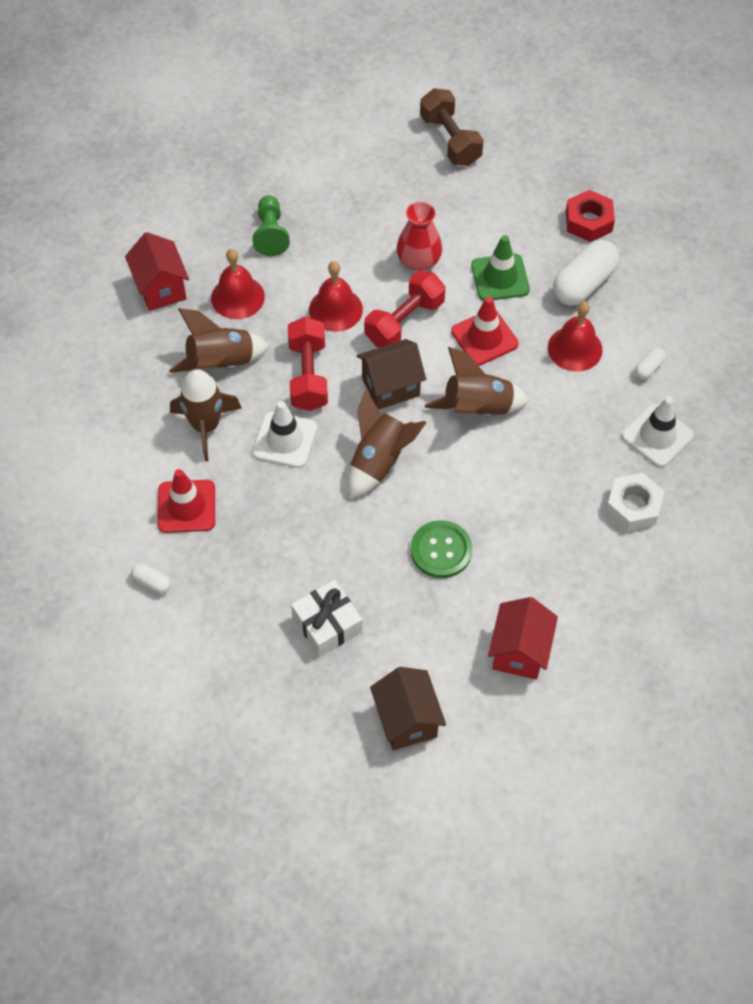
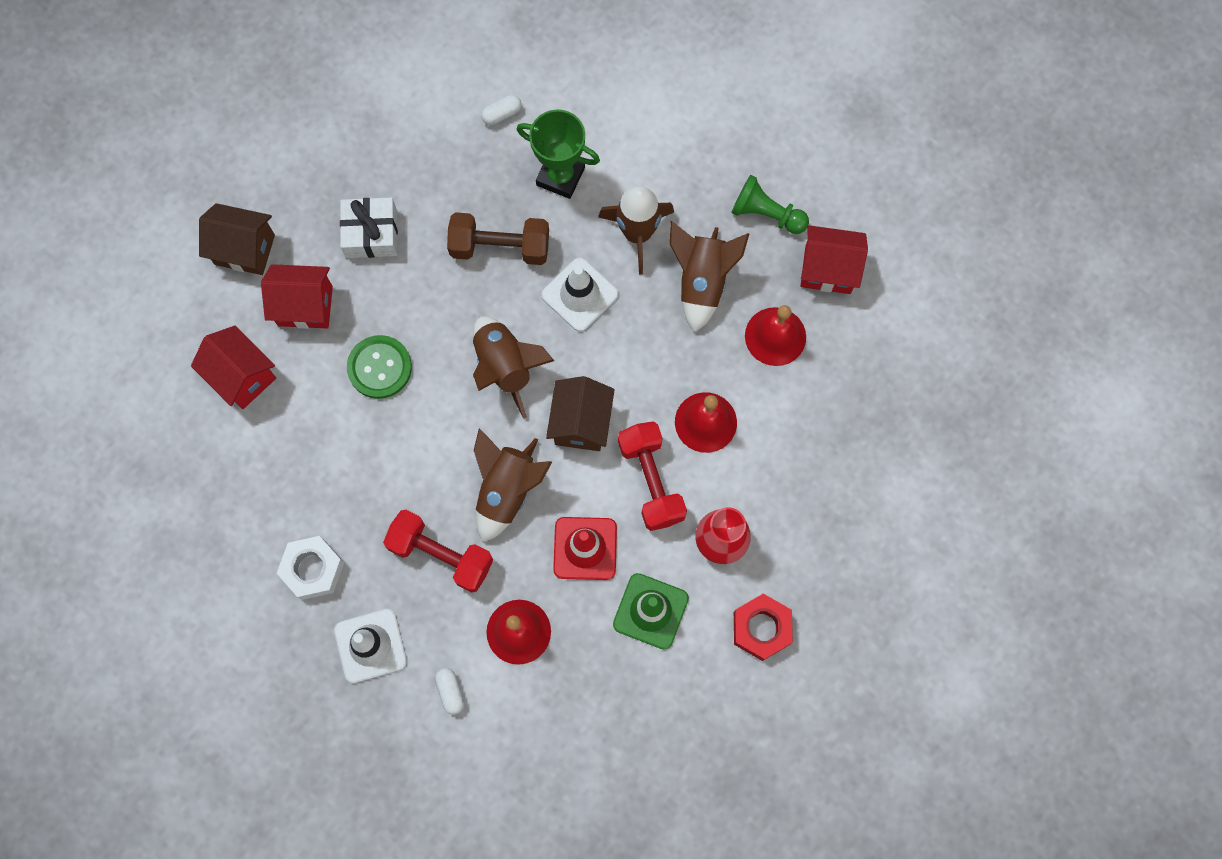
camera: 120 degrees right, 15 degrees up
(186, 506) = (560, 176): red traffic cone -> green trophy
(271, 234) = (841, 410): green pawn -> green pawn (766, 214)
(308, 375) = (640, 354): red dumbbell -> red dumbbell (441, 554)
(426, 638) = (305, 306): none -> red house
(450, 140) = (872, 675): brown dumbbell -> brown dumbbell (500, 247)
(583, 284) = (592, 695): white capsule -> none
(588, 221) = (671, 756): red nut -> red nut (761, 628)

